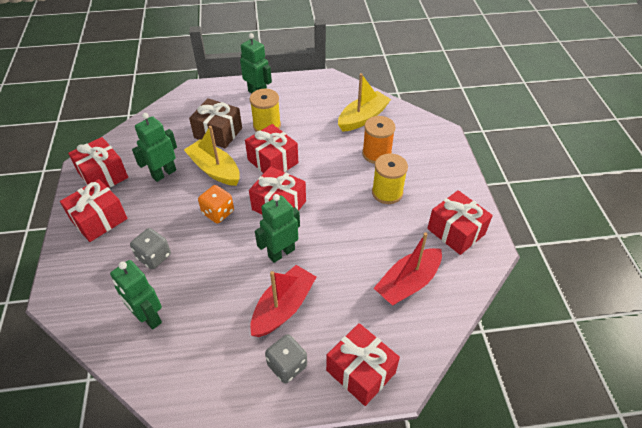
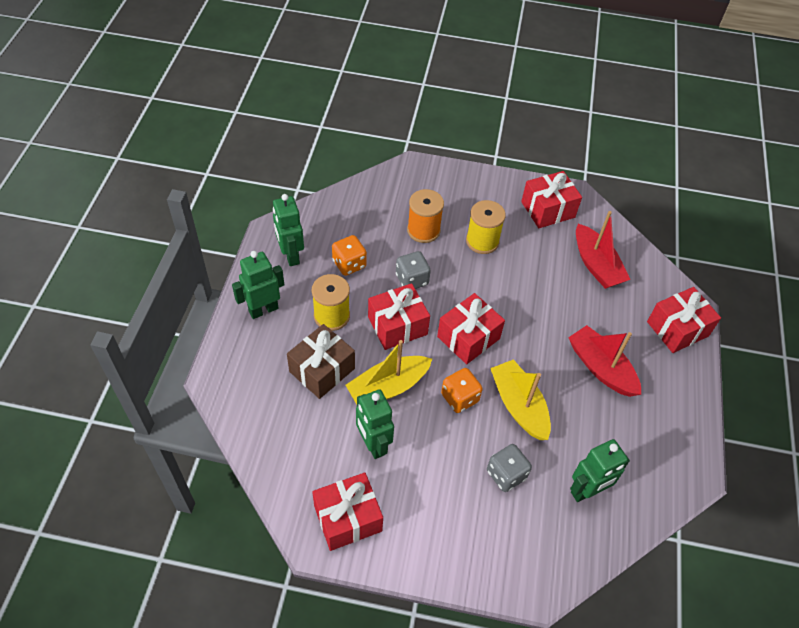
camera: 75 degrees left, 5 degrees up
(99, 219) = (428, 530): red gift -> none
(281, 253) = (534, 352): green robot -> green robot (290, 255)
(287, 365) = (663, 381): grey dice -> grey dice (412, 279)
(318, 122) = (349, 264): none -> orange dice
(363, 118) = (360, 222): yellow boat -> yellow boat (519, 405)

